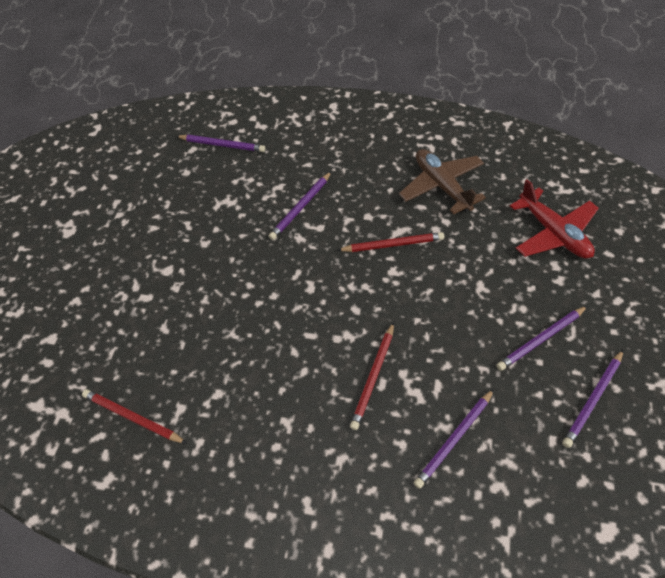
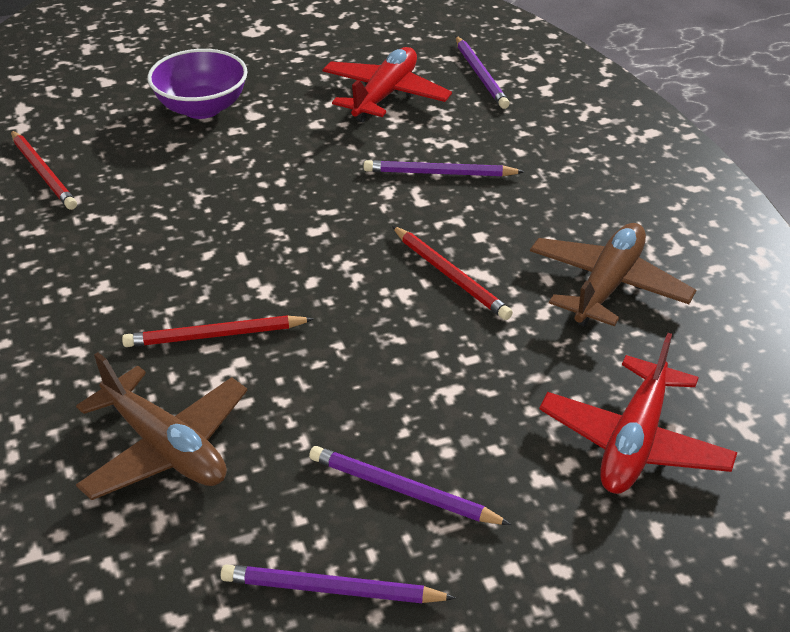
camera: 55 degrees right, 15 degrees down
(133, 417) = (43, 172): red pencil -> red pencil turned 150 degrees clockwise
(135, 295) = (202, 108): none -> purple bowl
(204, 196) = (385, 95): none -> red plane
(454, 439) = (165, 447): purple pencil -> brown plane

